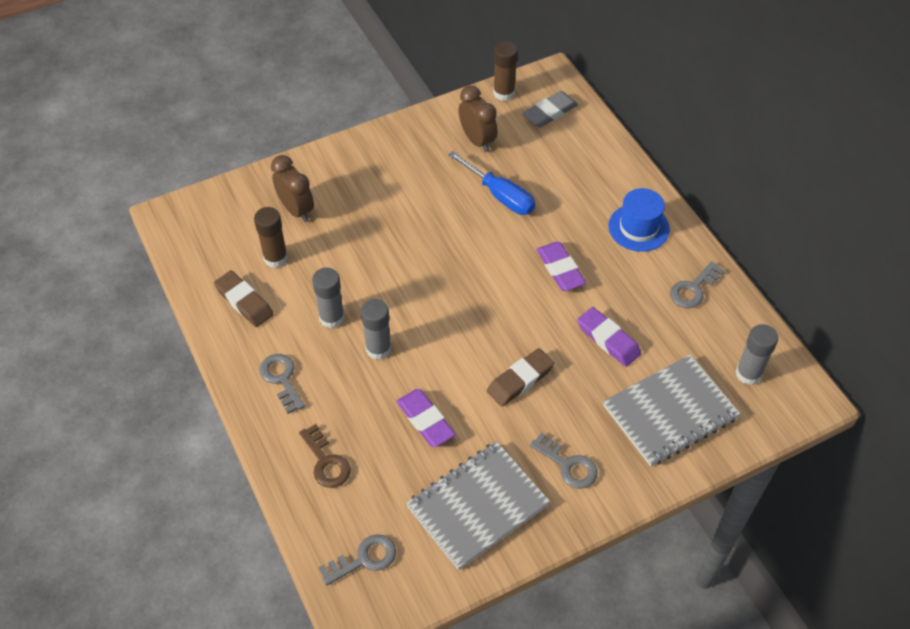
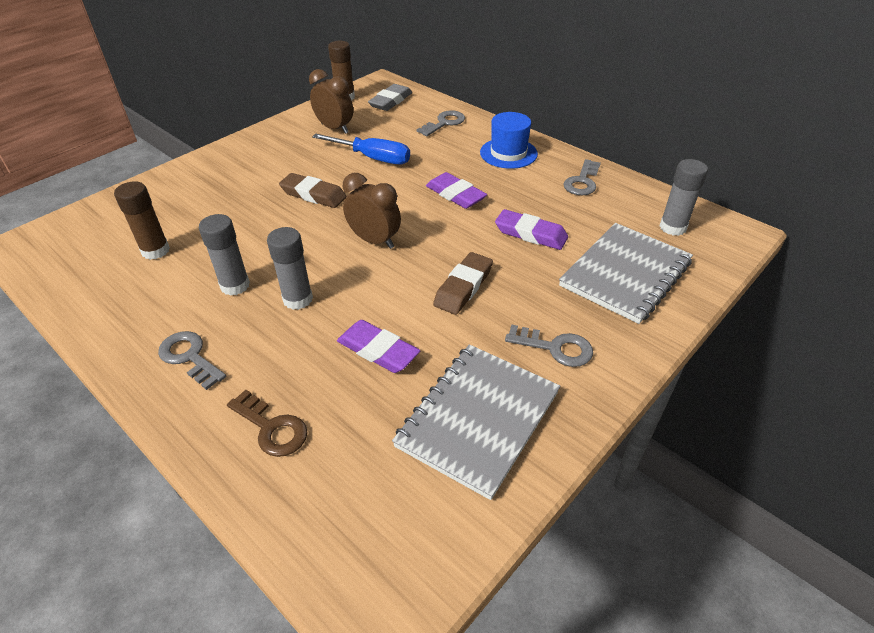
camera: 20 degrees left, 10 degrees down
(244, 302) = (126, 296): brown eraser -> brown eraser (313, 195)
(296, 210) = (169, 209): brown clock -> brown clock (374, 241)
(364, 559) = (361, 529): grey key -> grey key (444, 123)

